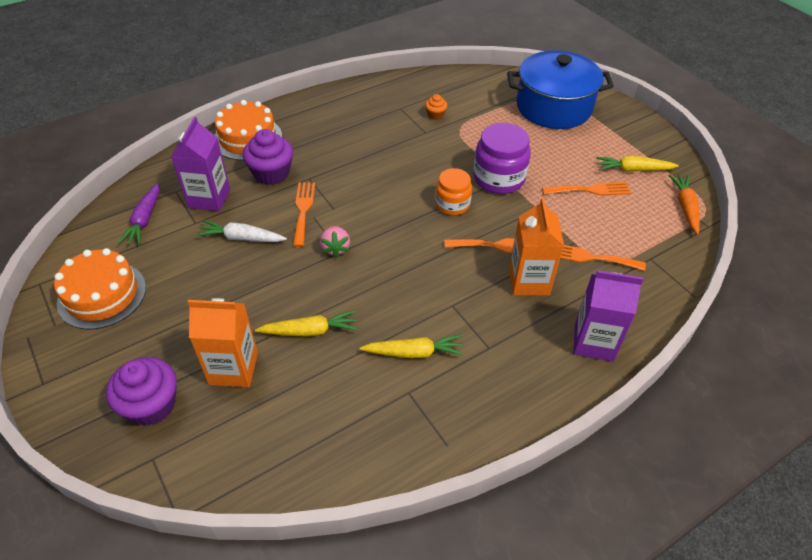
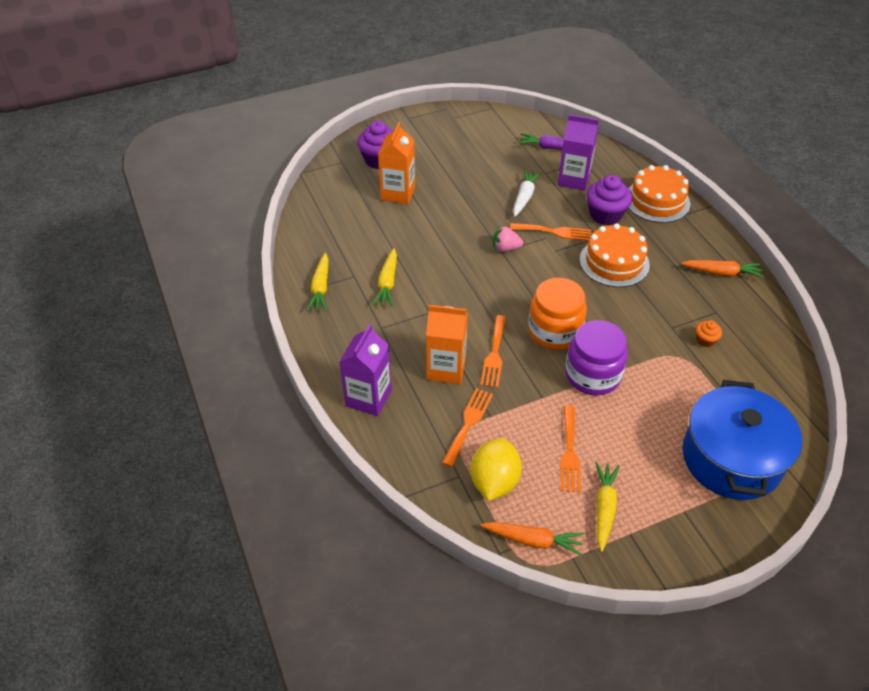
camera: 100 degrees right, 0 degrees up
(102, 295) = (476, 134): orange cake -> orange cake (614, 262)
(310, 331) = (421, 230): yellow carrot -> yellow carrot (320, 288)
(349, 103) = (722, 273): none -> orange carrot
(452, 204) = (554, 331): orange jar -> orange jar, size x1.55
(643, 234) = (494, 481): none -> yellow lemon

